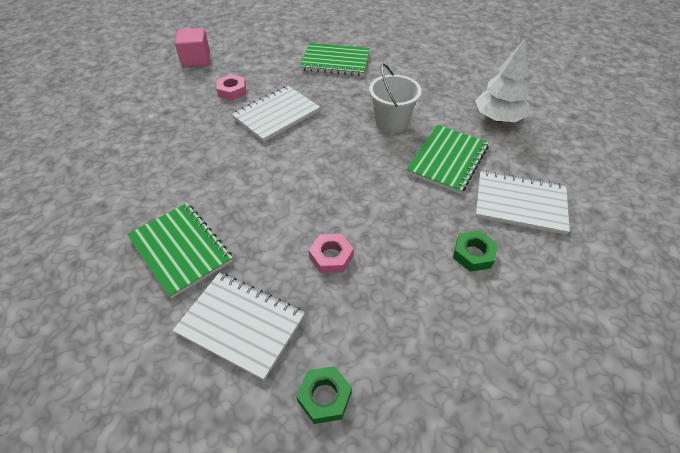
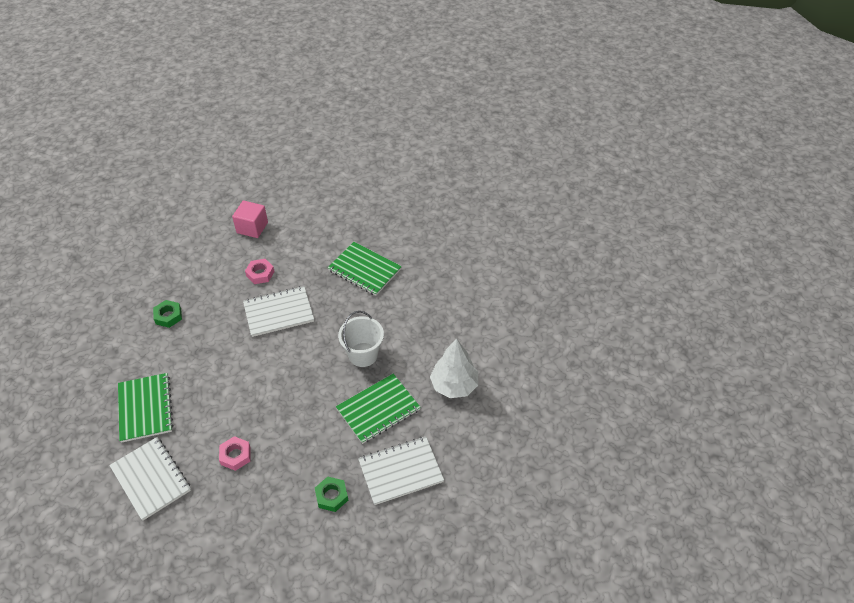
camera: 25 degrees right, 0 degrees up
(324, 397) = (169, 546): green nut -> green nut (168, 316)
(520, 204) = (400, 471): white notebook -> white notebook turned 60 degrees counterclockwise

